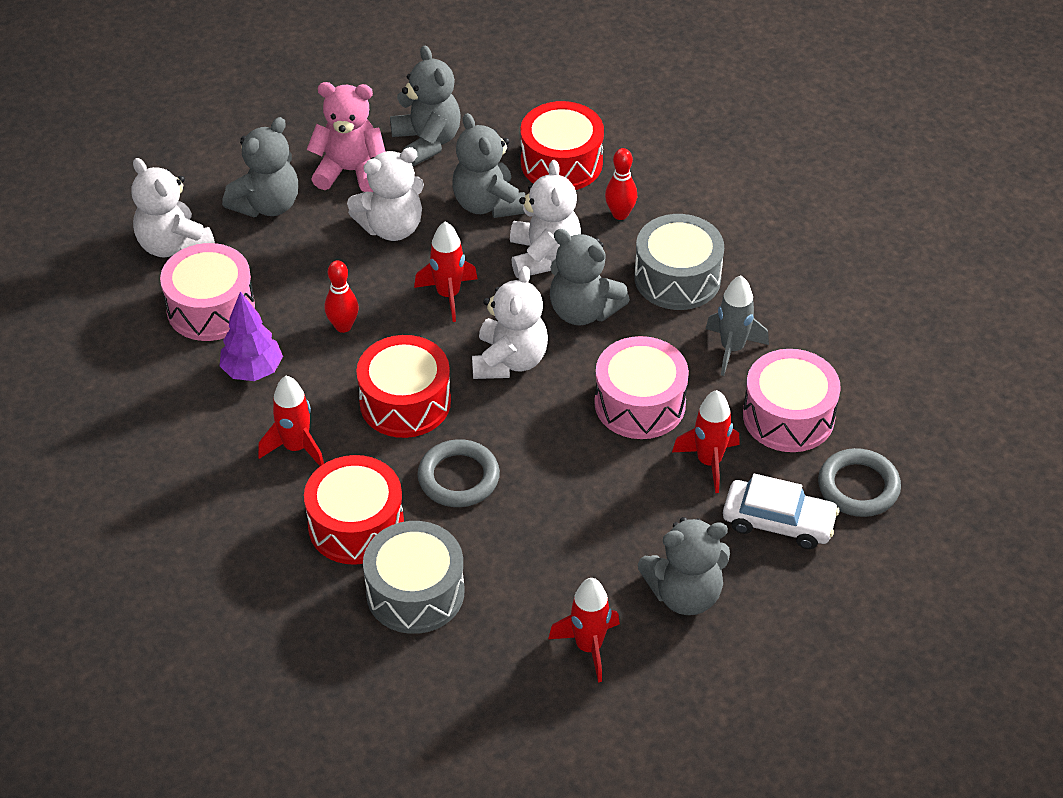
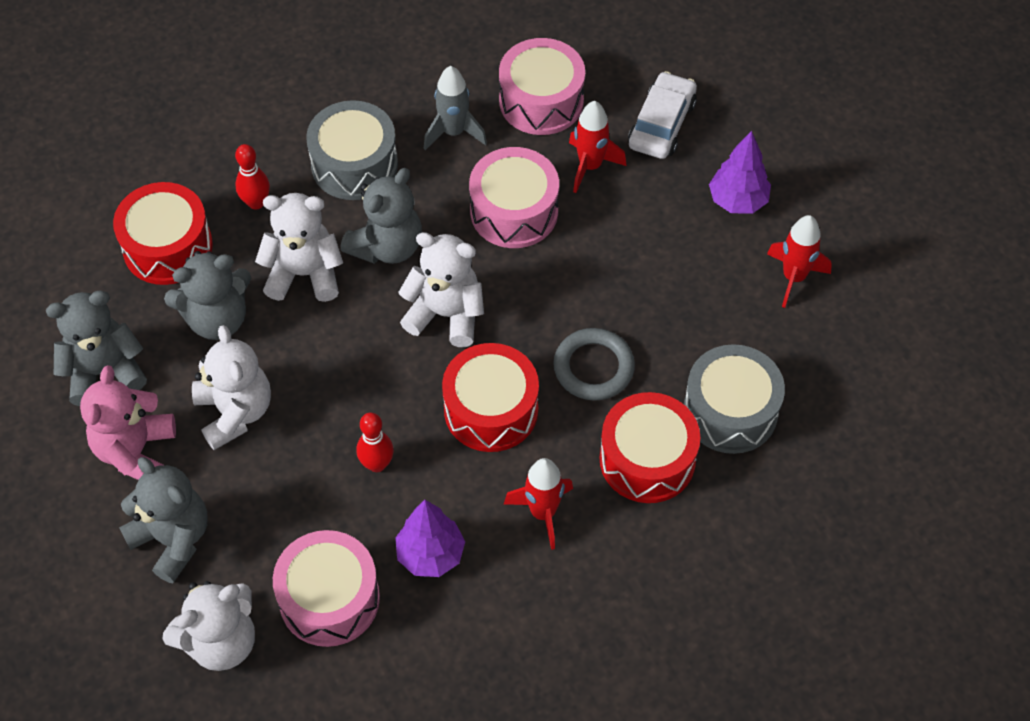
camera: 85 degrees left, 10 degrees up
(448, 295) = (346, 363): red rocket -> none
(684, 594) = (737, 201): grey teddy bear -> purple tree
(858, 487) = (626, 63): grey ring -> none

